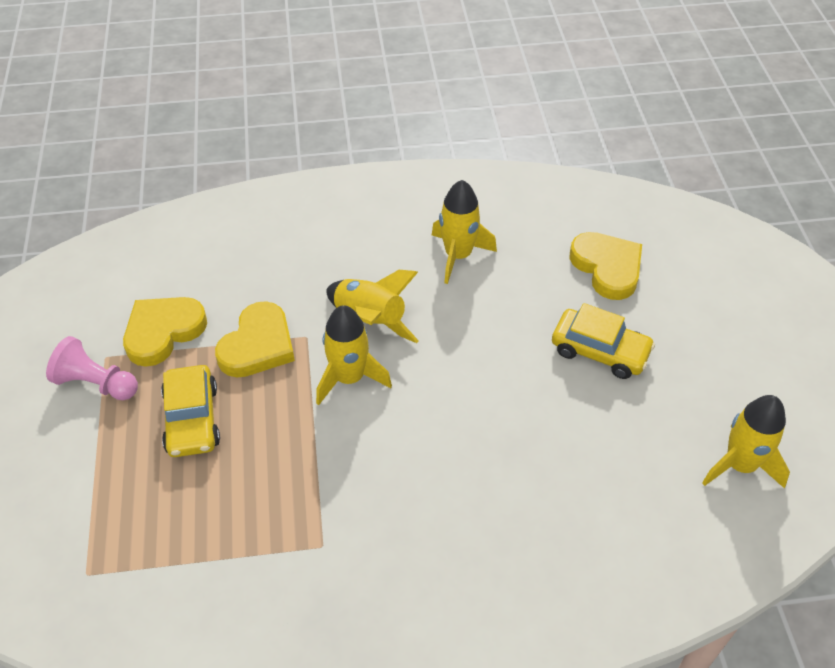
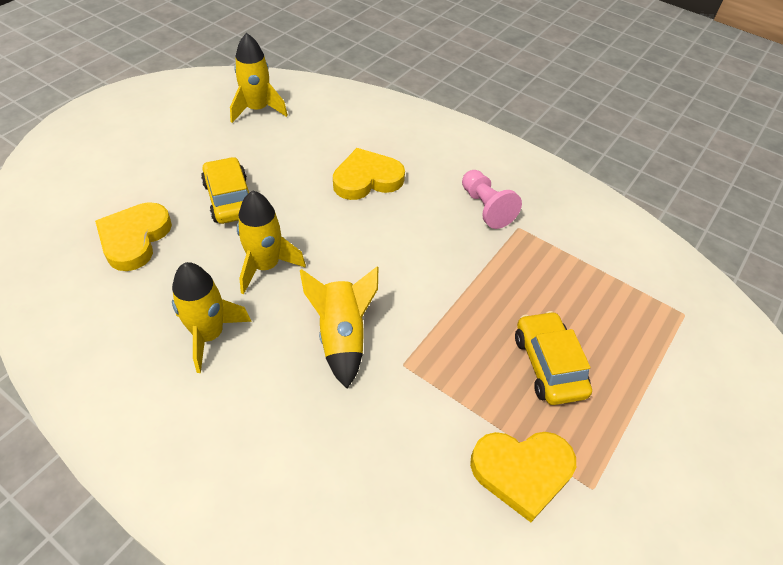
camera: 140 degrees left, 0 degrees up
(96, 383) = (615, 464): pink pawn -> pink pawn (485, 208)
(192, 419) = (548, 365): yellow car -> yellow car turned 45 degrees counterclockwise
(258, 345) = (448, 388): yellow heart -> yellow heart (367, 179)
(349, 378) = (405, 306): yellow rocket -> yellow rocket (265, 266)

